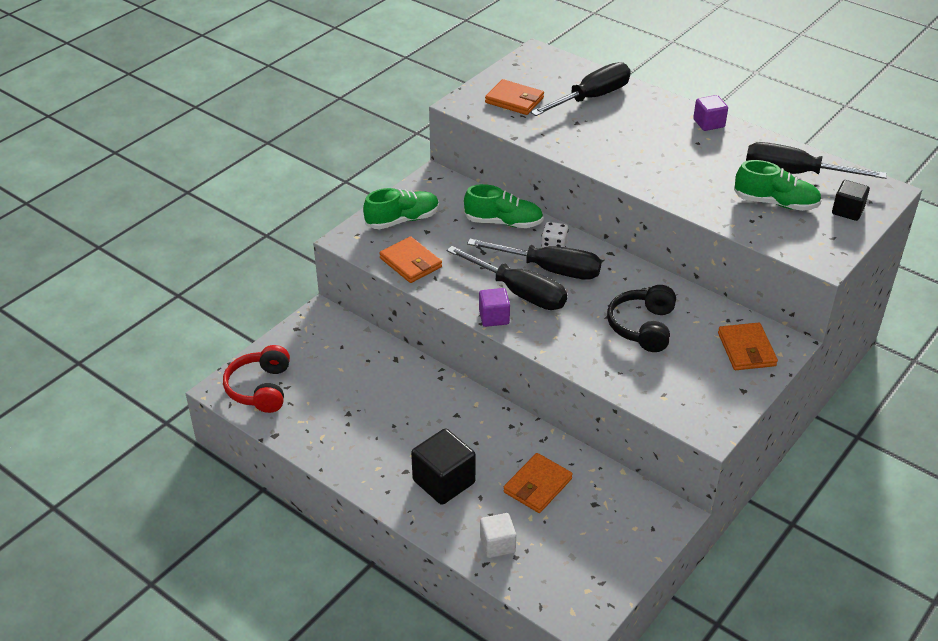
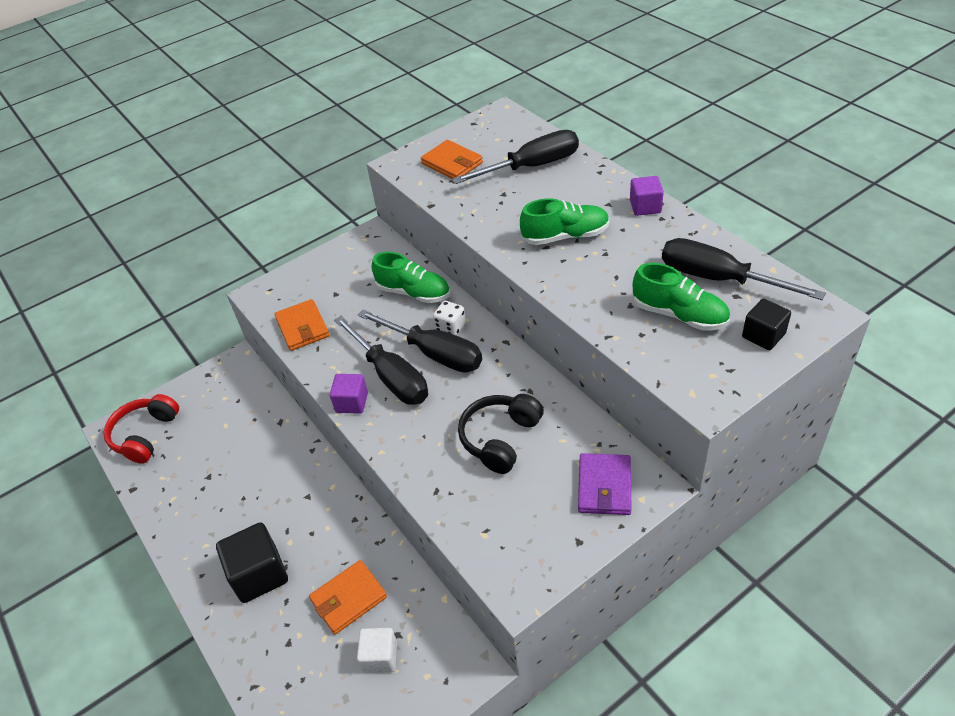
camera: 20 degrees right, 5 degrees up
(402, 220) = (319, 279): green shoe -> green shoe (565, 236)
(497, 544) = (276, 665): white cube -> white cube (380, 657)
(746, 349) = (604, 486): orange wallet -> purple wallet

